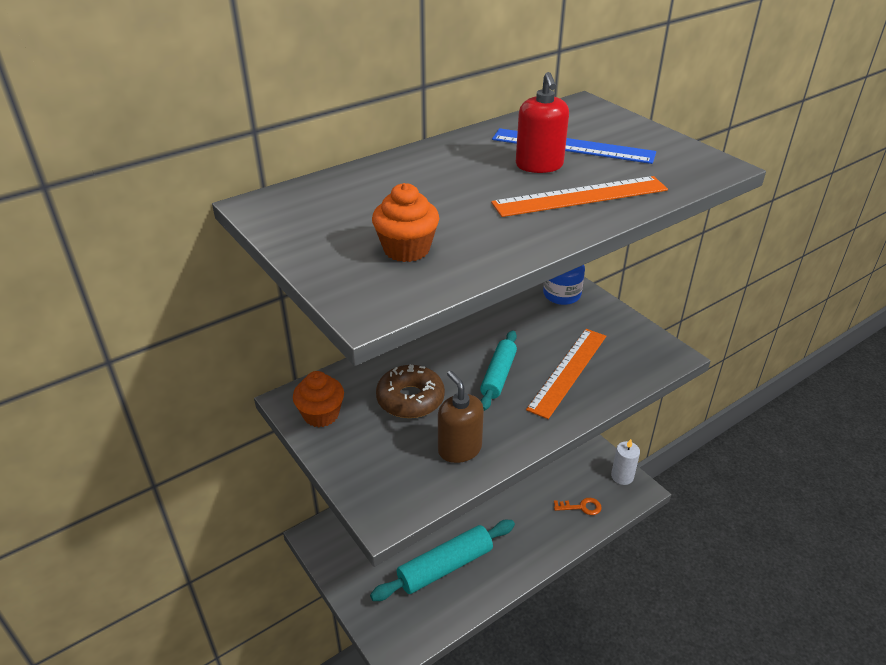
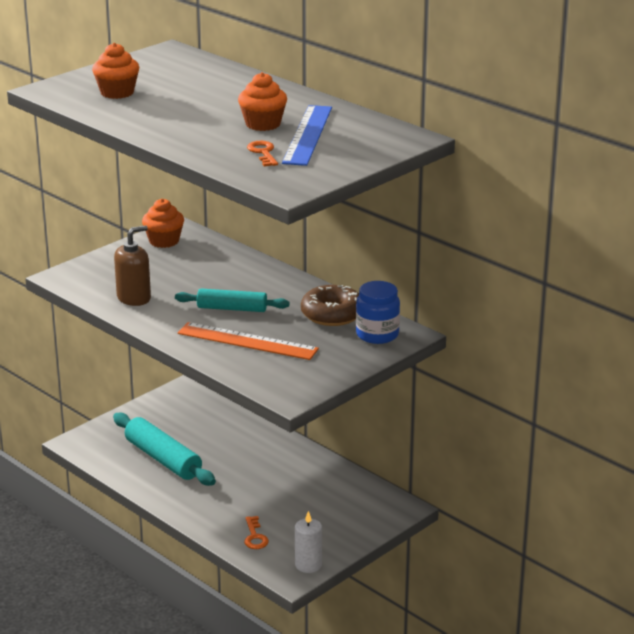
camera: 80 degrees right, 10 degrees down
(410, 399) = (190, 273): brown donut -> brown donut (332, 314)
(539, 165) = (263, 124): red soap dispenser -> orange cupcake
(580, 196) = (210, 139): orange ruler -> none
(622, 171) = (263, 153): none -> orange key

